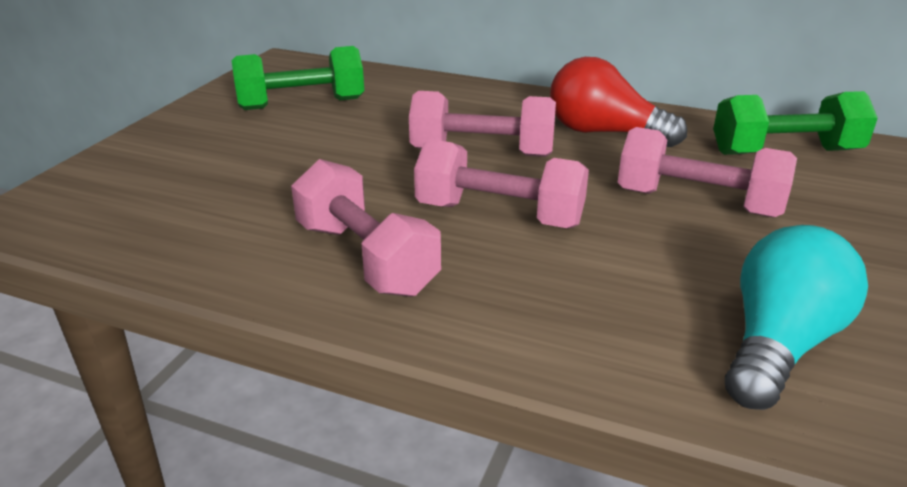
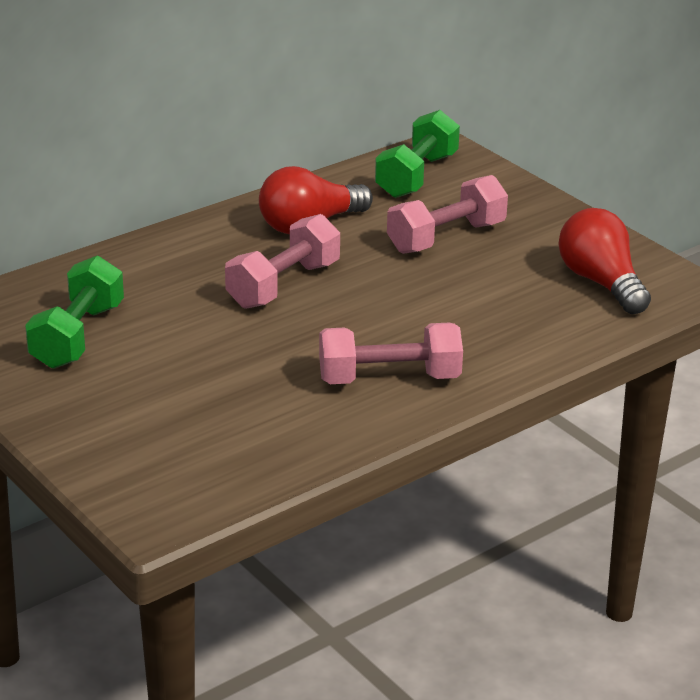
camera: 60 degrees left, 0 degrees up
(499, 215) = (385, 312): pink dumbbell -> none
(779, 344) = (601, 282): turquoise light bulb -> red light bulb

